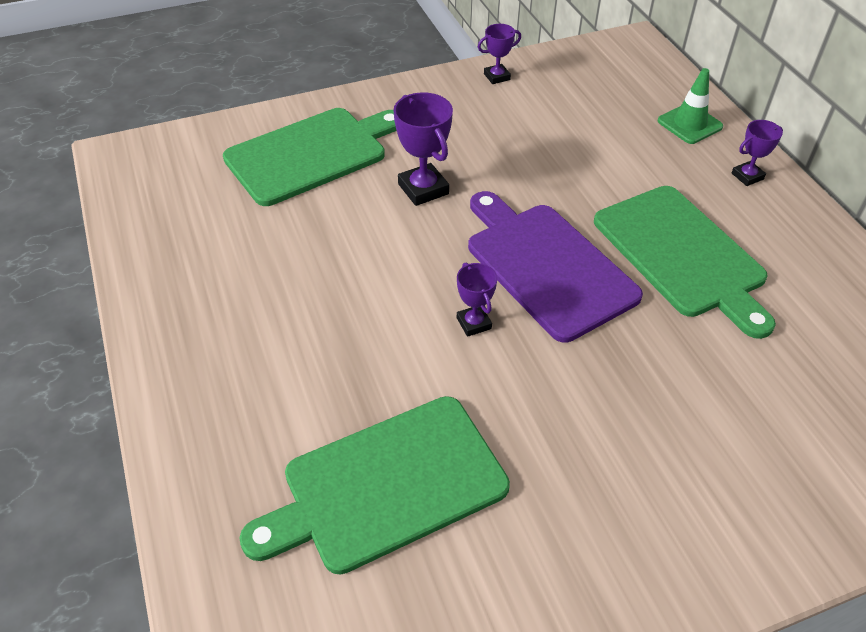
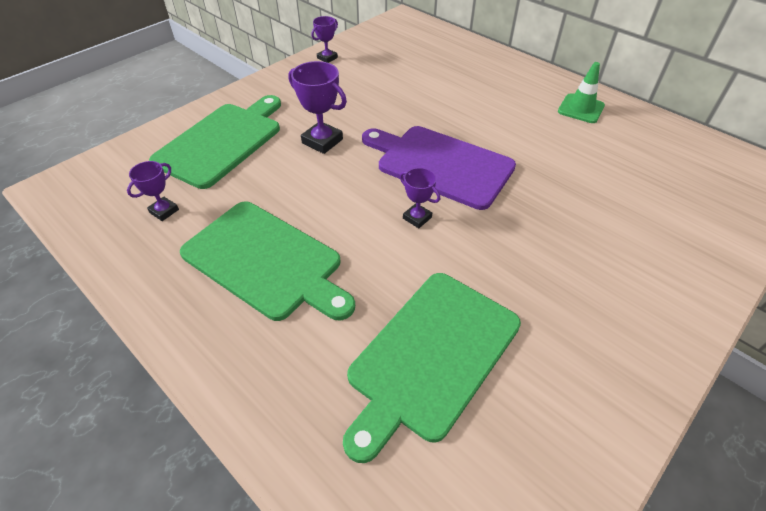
camera: 25 degrees left, 0 degrees up
(682, 254) = (519, 131): green cutting board -> green cutting board (266, 261)
(689, 124) = (469, 55): green traffic cone -> green traffic cone (581, 109)
(747, 176) = (523, 75): purple trophy -> purple trophy (164, 211)

